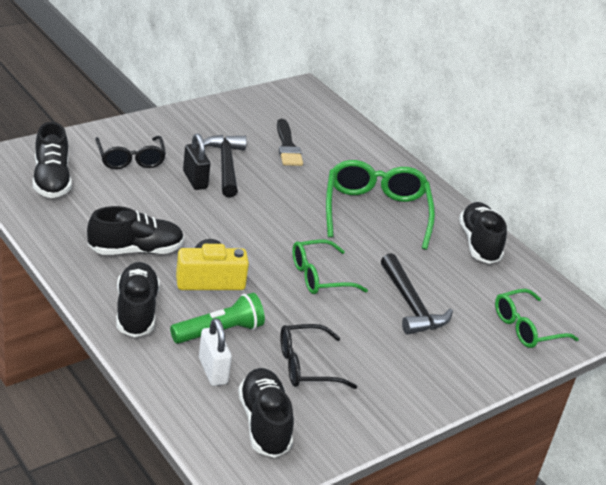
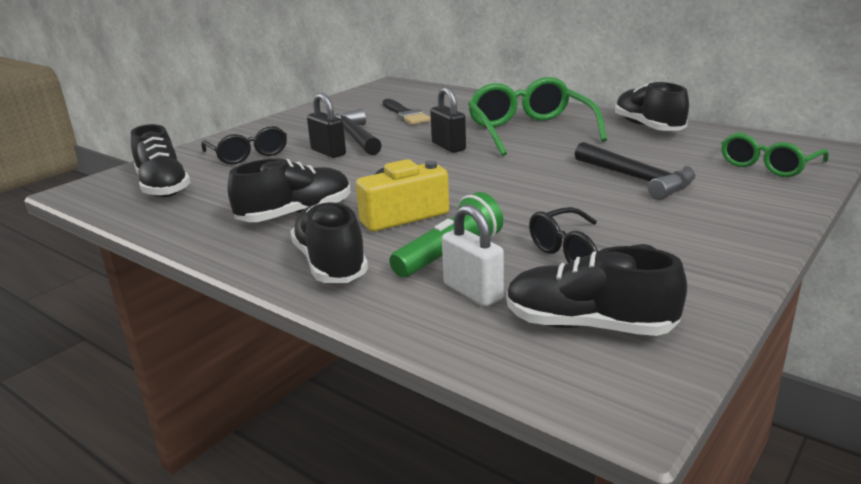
camera: 10 degrees left, 10 degrees down
(264, 423) = (588, 325): black shoe -> black shoe turned 45 degrees counterclockwise
(295, 208) = (448, 146): none -> black padlock
(320, 276) = (521, 183): green glasses -> none

